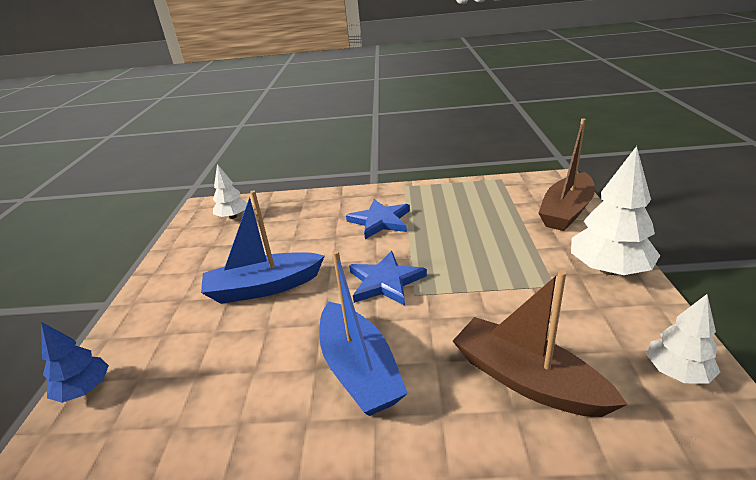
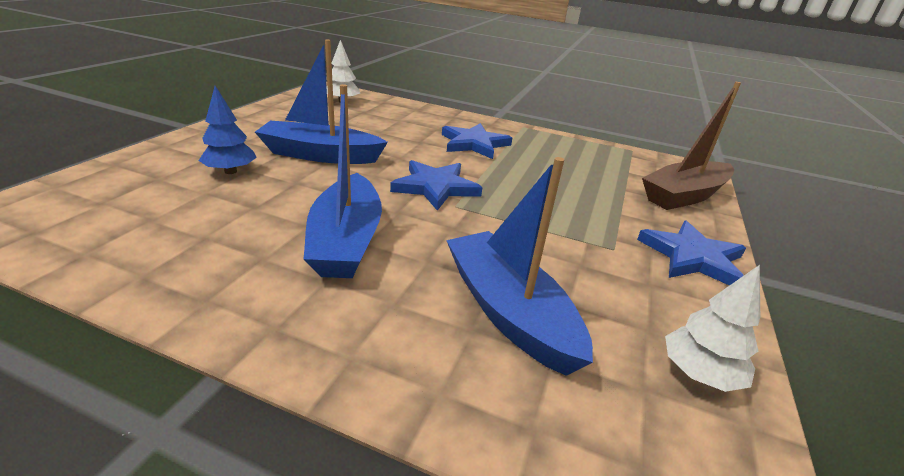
camera: 15 degrees right, 0 degrees up
(85, 389) = (111, 170): blue tree -> blue tree (231, 171)
(526, 380) = (508, 312): brown boat -> blue boat
(608, 269) = (692, 257): white tree -> blue star

